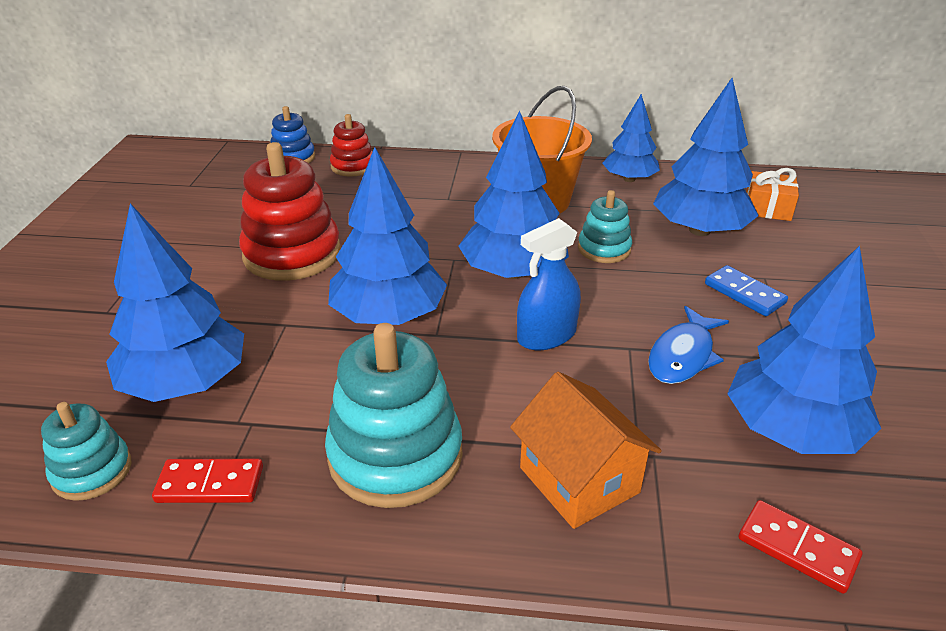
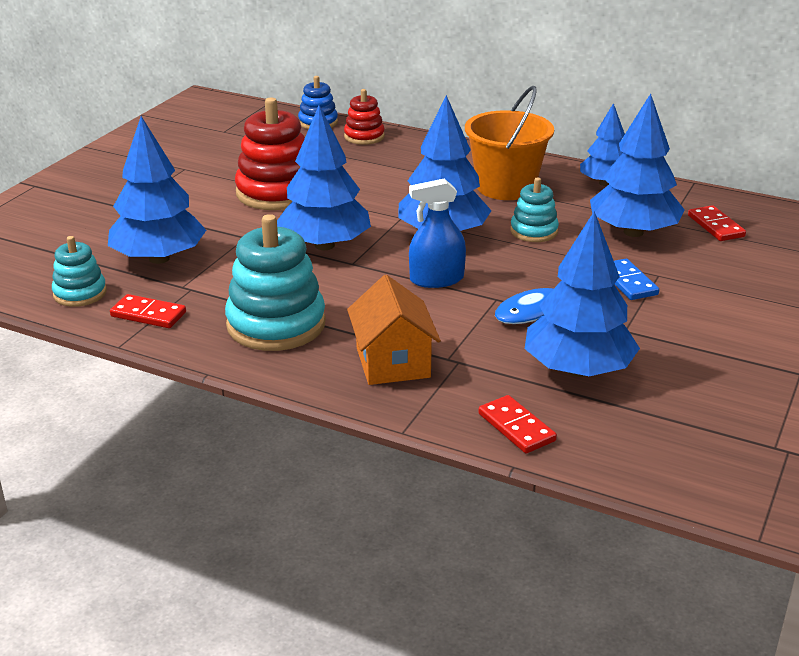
camera: 20 degrees right, 5 degrees down
(767, 208) = (716, 226): orange gift -> red domino

